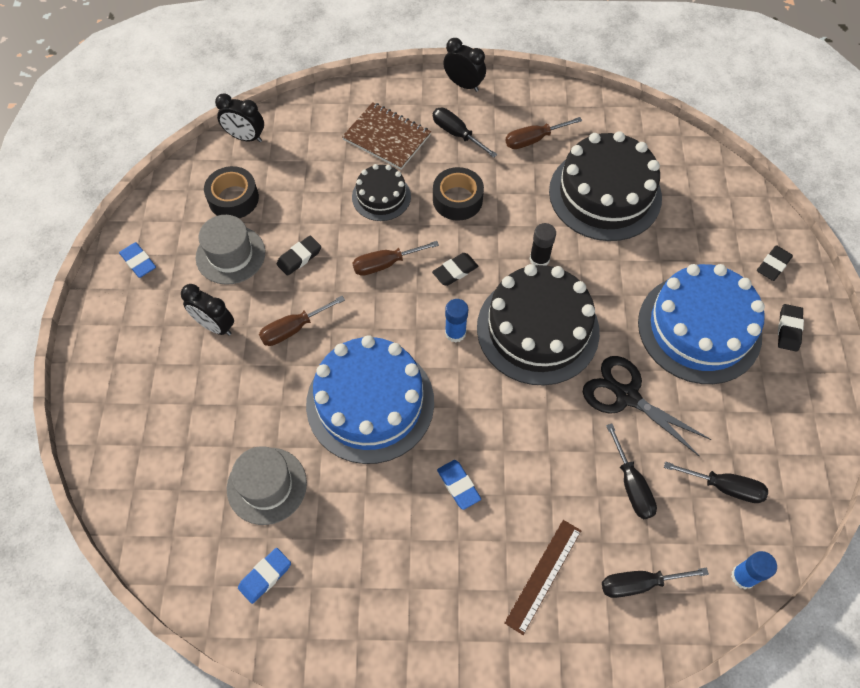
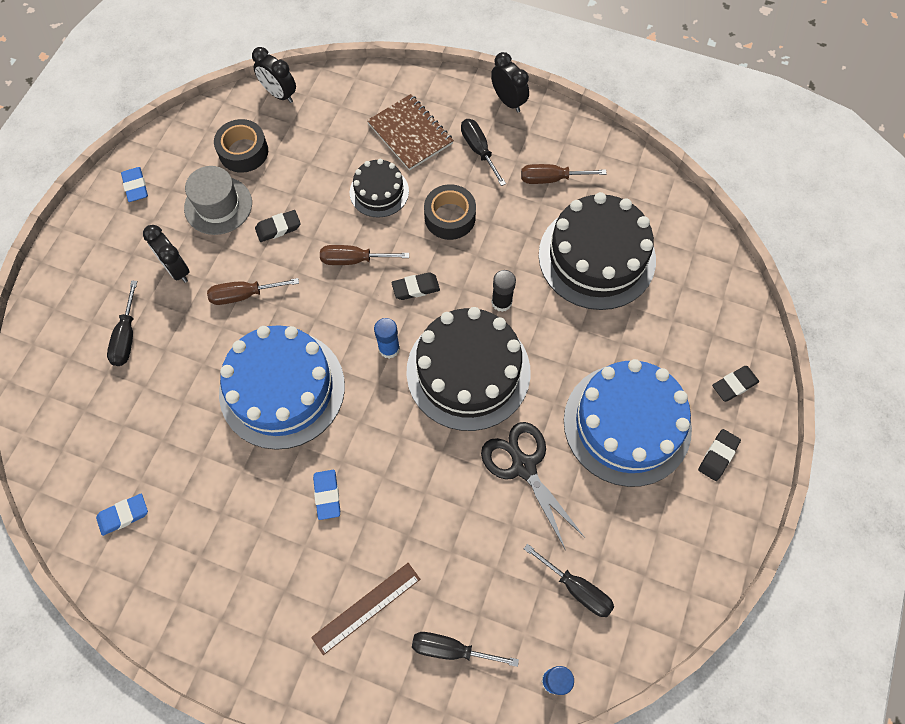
camera: 20 degrees right, 5 degrees up
(267, 485) = (159, 433): grey hat -> none
(631, 485) = (487, 554): black screwdriver -> black screwdriver (126, 337)

